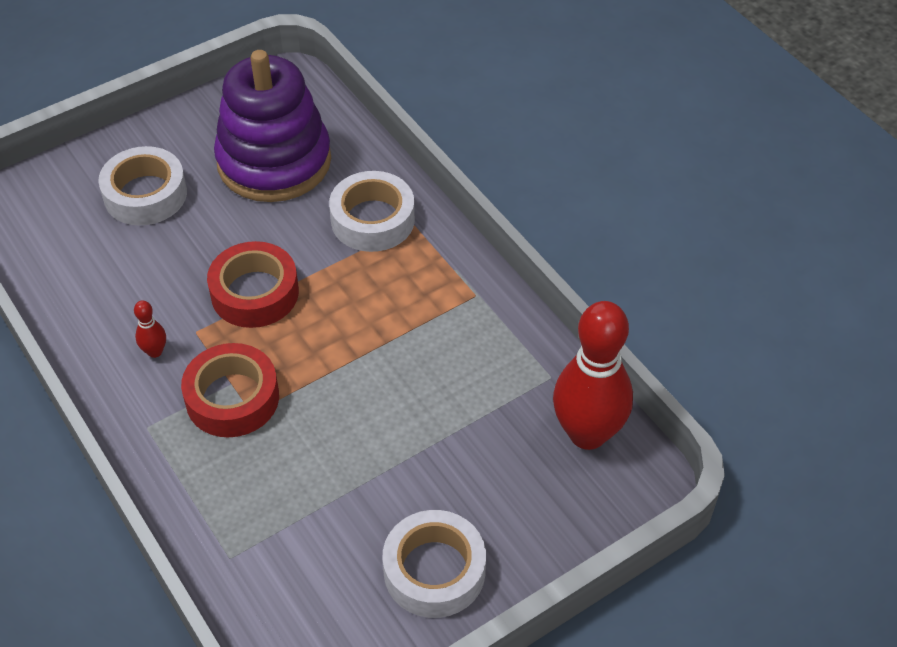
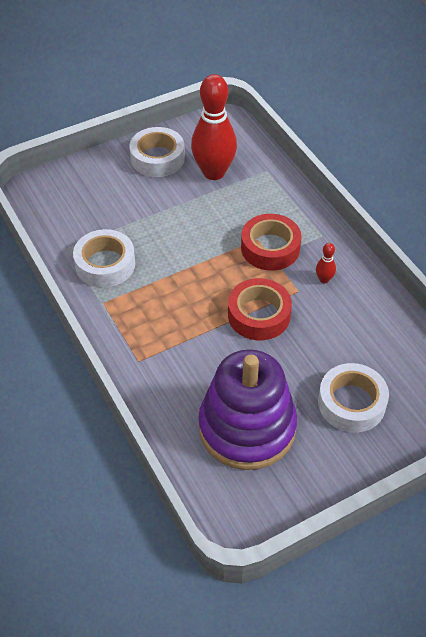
camera: 175 degrees left, 0 degrees up
(372, 220) = (169, 367): white tape -> white tape (105, 264)
(587, 434) = (55, 215): red bowling pin -> red bowling pin (214, 172)

